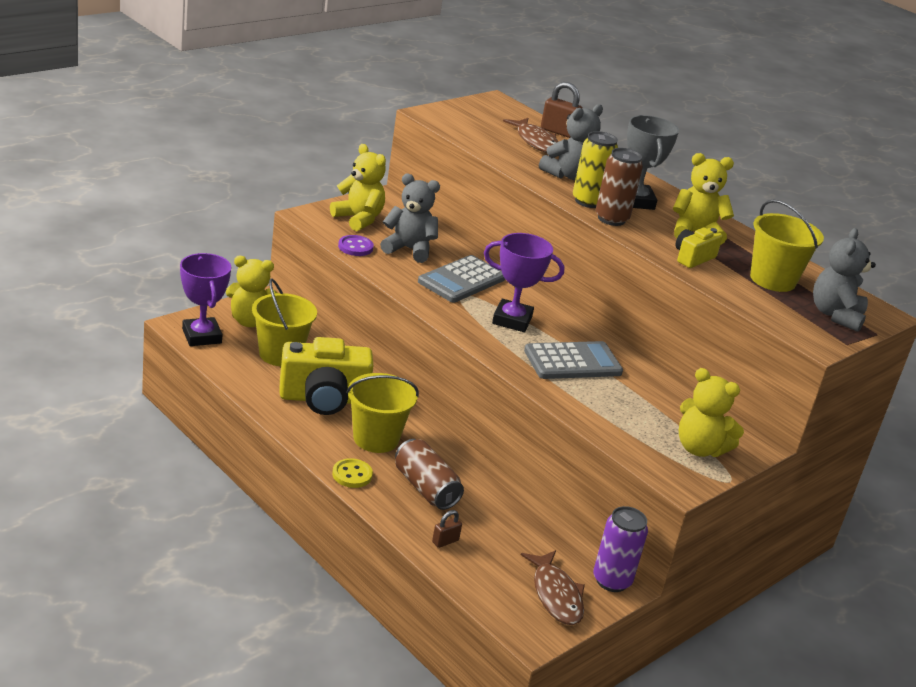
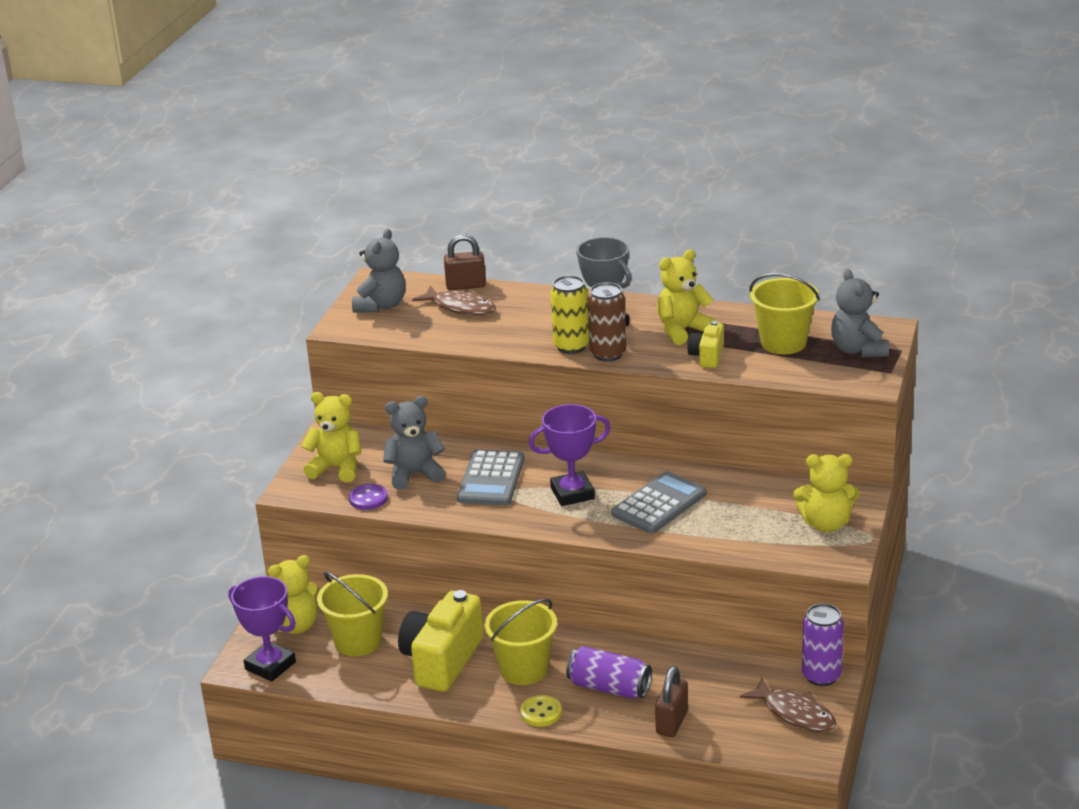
camera: 25 degrees left, 0 degrees up
(323, 399) = (442, 660): yellow camera -> yellow camera turned 150 degrees clockwise
(425, 488) = (609, 687): brown can -> purple can
(445, 541) = (672, 722): brown padlock -> brown padlock, size x1.72
(568, 175) = (526, 328): grey teddy bear -> grey teddy bear (381, 306)

